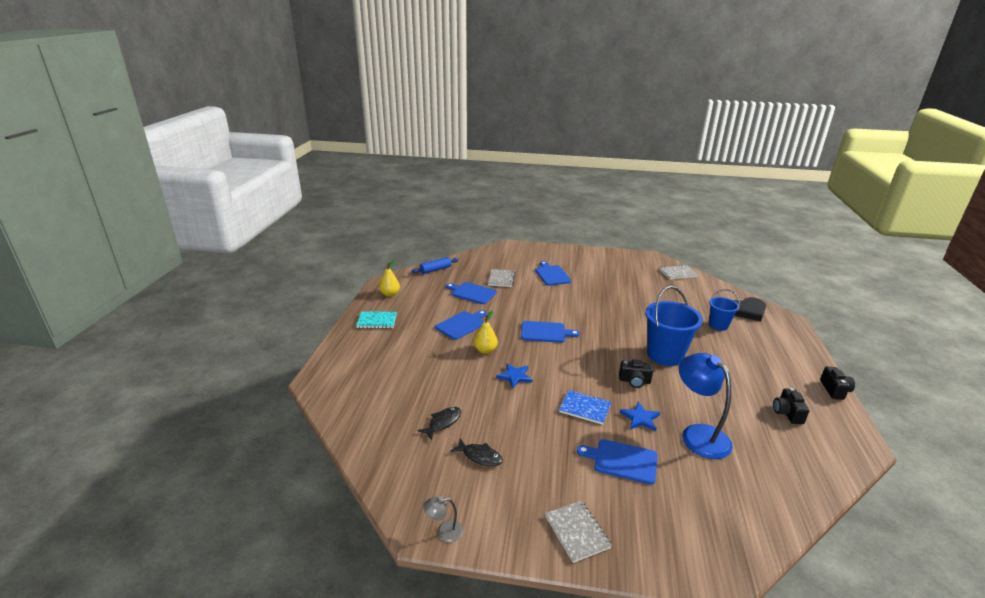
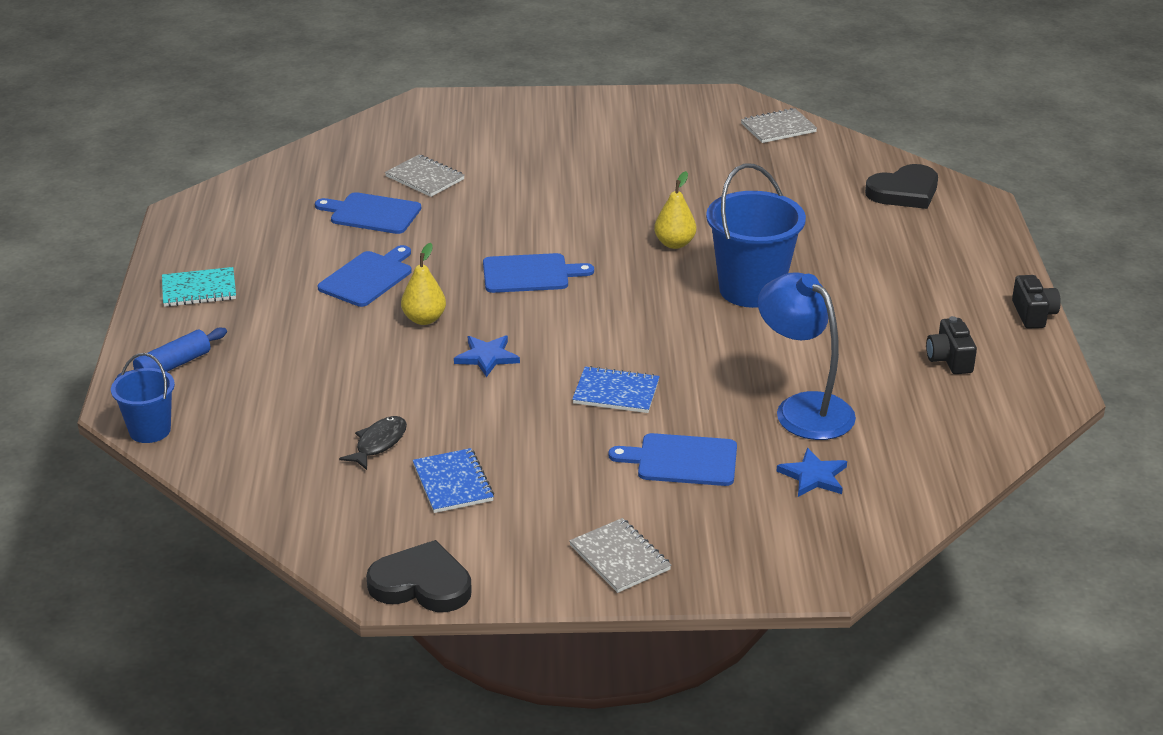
camera: 10 degrees left, 5 degrees up
(390, 294) = (205, 234): yellow pear -> yellow pear (674, 243)
(435, 270) = (283, 172): blue rolling pin -> blue rolling pin (173, 365)
(444, 532) = (421, 584): grey lamp -> black heart
(480, 456) = (453, 483): black fish -> blue notebook
(501, 279) = (425, 178): grey notebook -> grey notebook turned 45 degrees counterclockwise
(552, 275) = (526, 158): blue cutting board -> none
(634, 381) = (698, 340): black camera -> none
(640, 418) = (709, 396): blue star -> blue star (813, 476)
(718, 325) = (849, 225): blue bucket -> blue bucket (150, 430)

